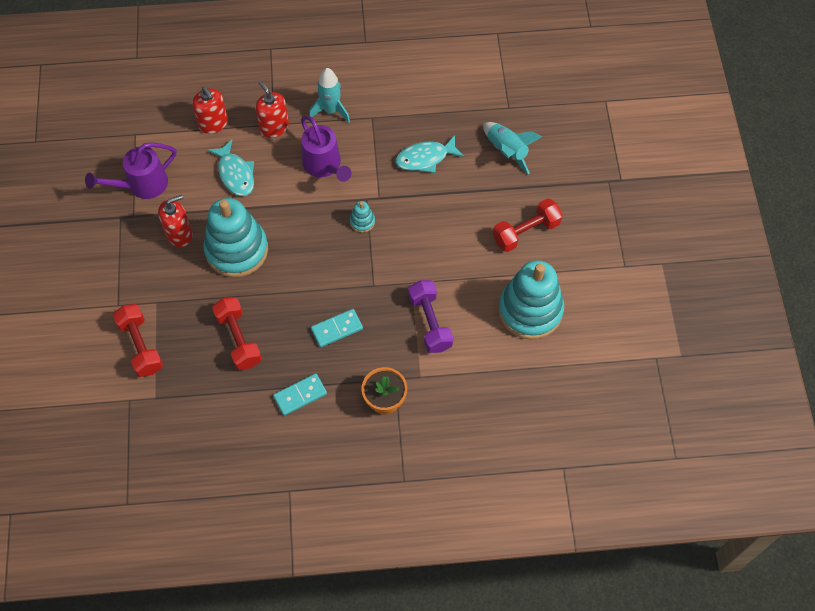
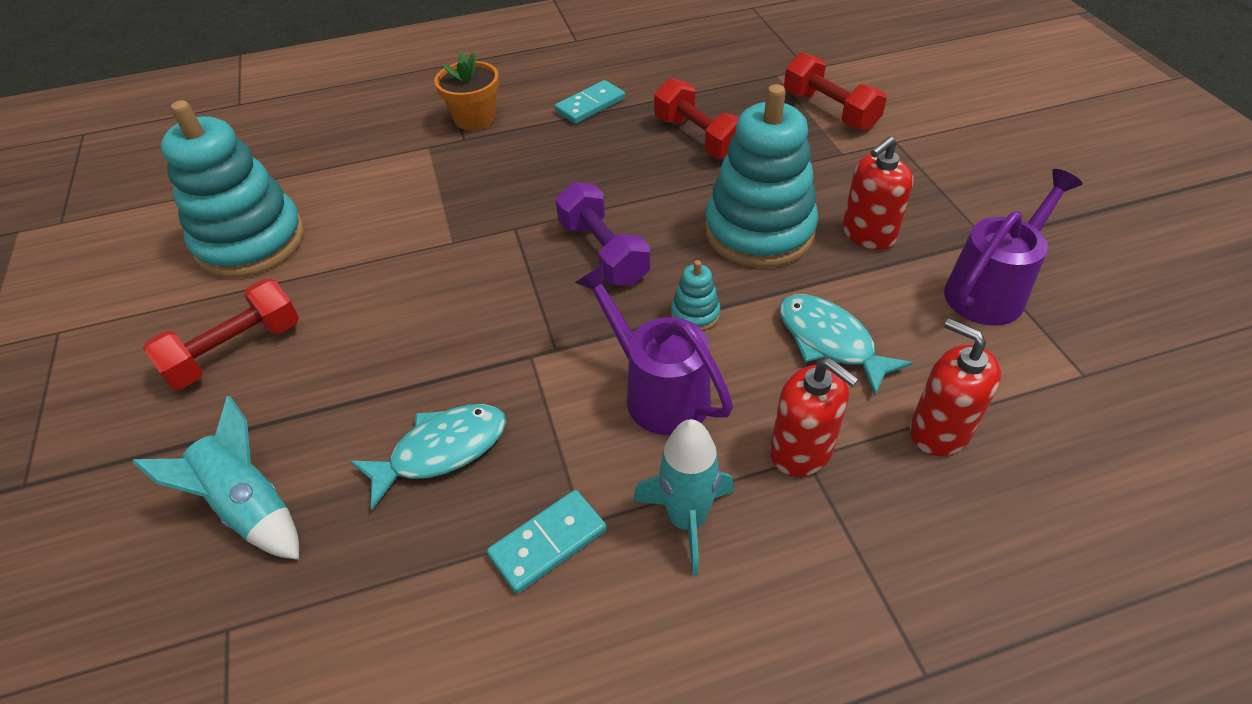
camera: 170 degrees right, 15 degrees down
(337, 329) = (559, 171): turquoise domino -> turquoise domino (548, 543)
(362, 221) = (554, 310): turquoise stacking toy -> turquoise stacking toy (695, 314)
(430, 322) = (416, 201): purple dumbbell -> purple dumbbell (603, 252)

